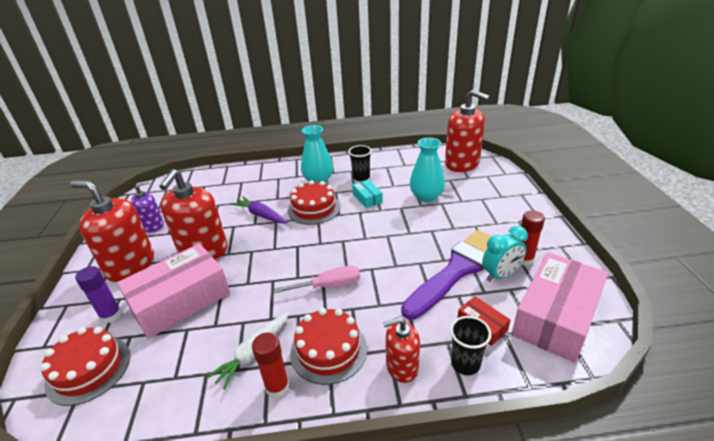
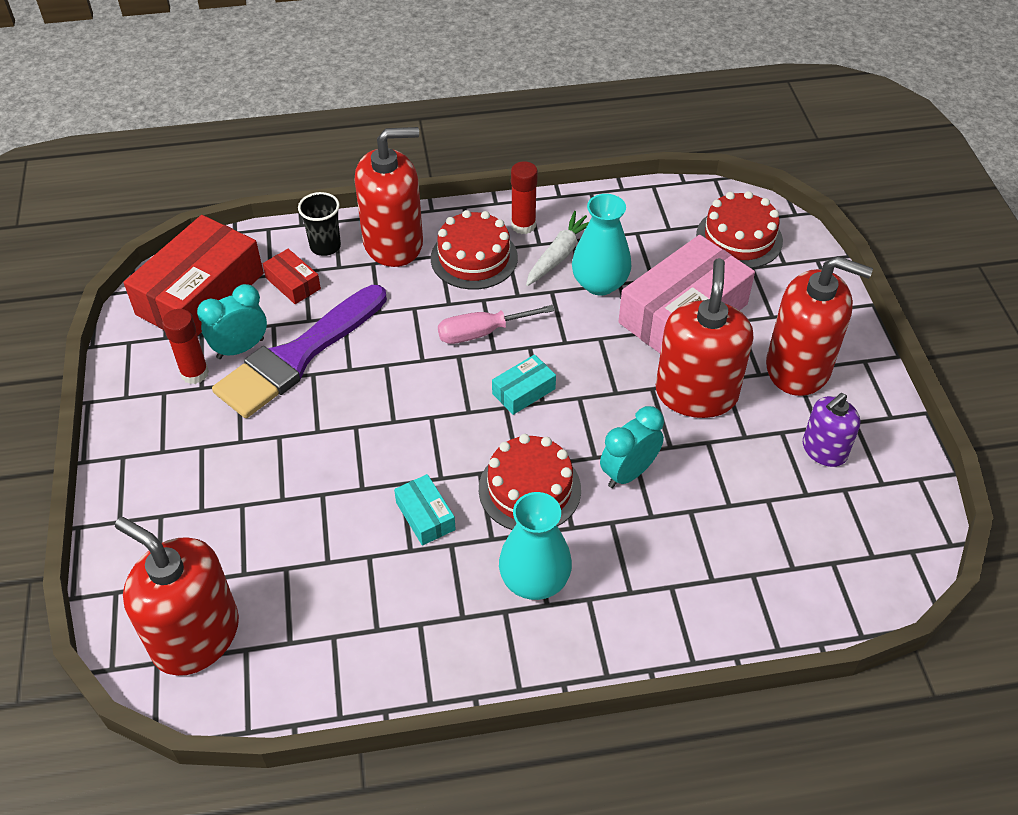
camera: 175 degrees right, 15 degrees up
(111, 315) = (764, 294): purple glue stick -> none
(261, 215) = (628, 473): purple carrot -> turquoise clock
(307, 251) = (523, 391): none -> turquoise box
(361, 177) = (438, 588): black cup -> none
(402, 367) = (393, 243): red soap dispenser -> red soap dispenser, size x1.76
(426, 196) = (306, 519): turquoise vase -> turquoise vase (599, 283)
(555, 316) = (200, 294): pink box -> red box

